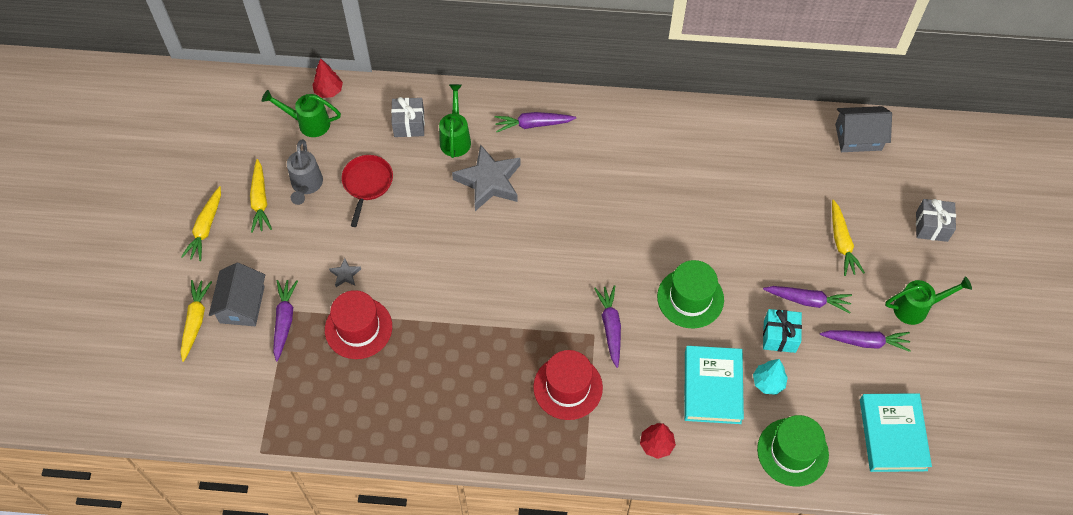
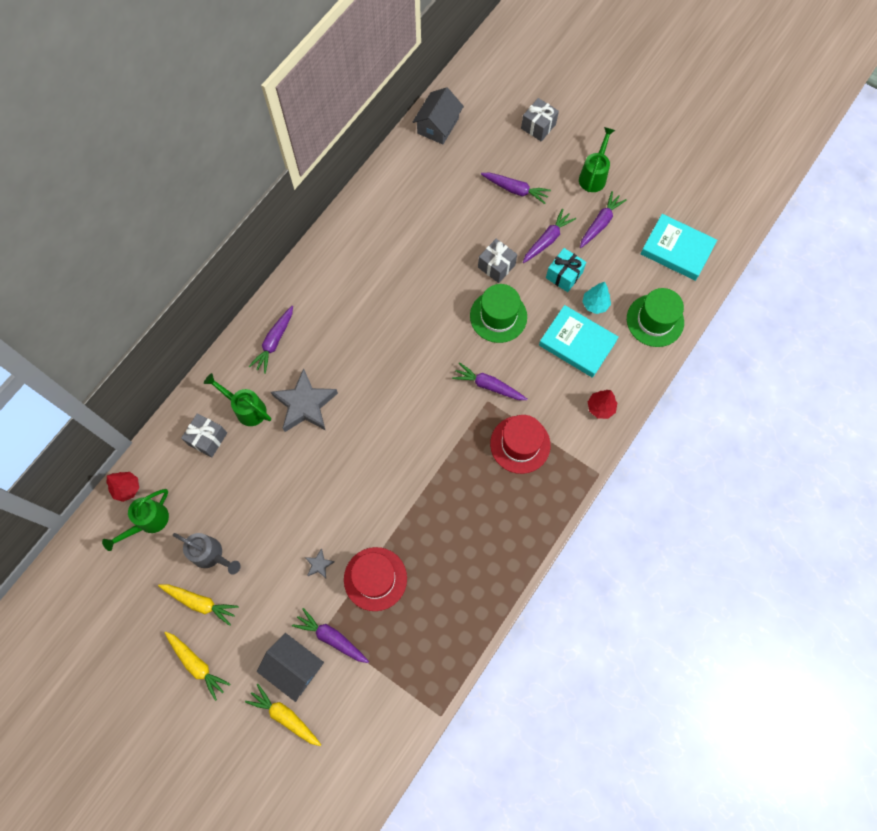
camera: 60 degrees left, 10 degrees up
(367, 184) = (243, 503): red pan -> none
(743, 268) = (496, 266): none -> grey gift
(841, 242) = (515, 190): yellow carrot -> purple carrot

